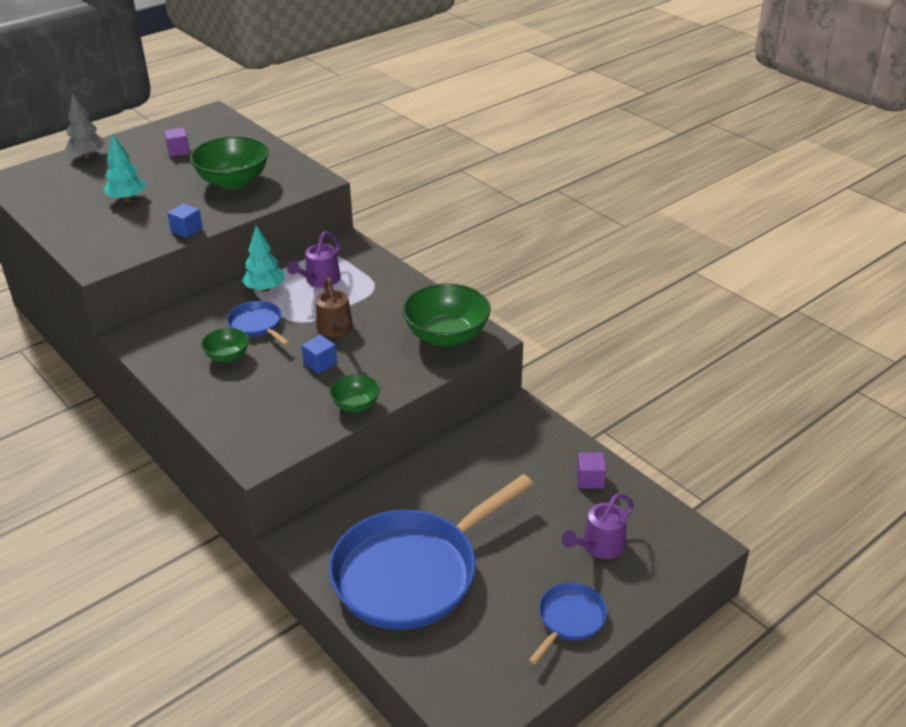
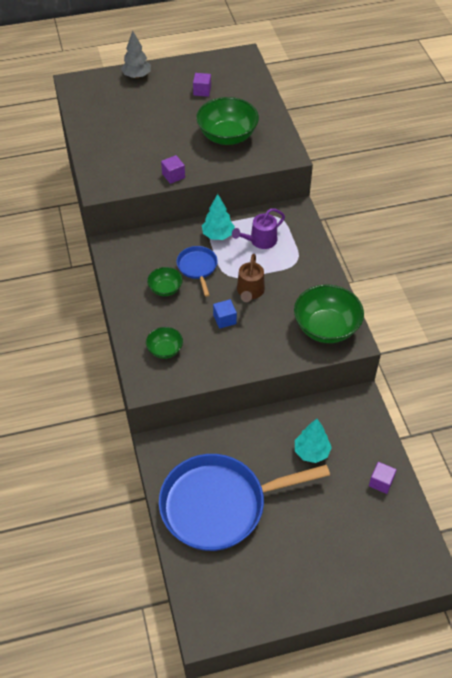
camera: 25 degrees right, 15 degrees up
(127, 199) = (146, 130): turquoise tree -> turquoise tree (311, 452)
(187, 230) = (173, 176): blue cube -> purple cube
(355, 405) = (231, 366): green bowl -> green bowl (165, 350)
(569, 619) = (304, 588): blue pan -> none
(599, 546) = (356, 540): purple watering can -> none

